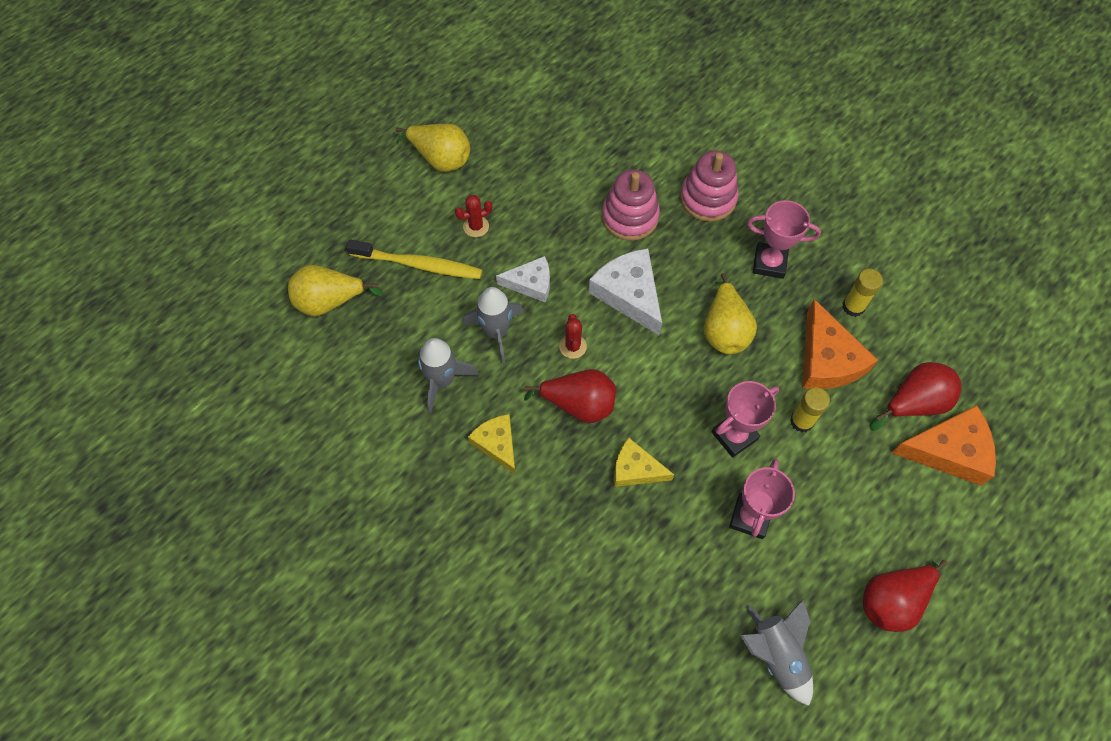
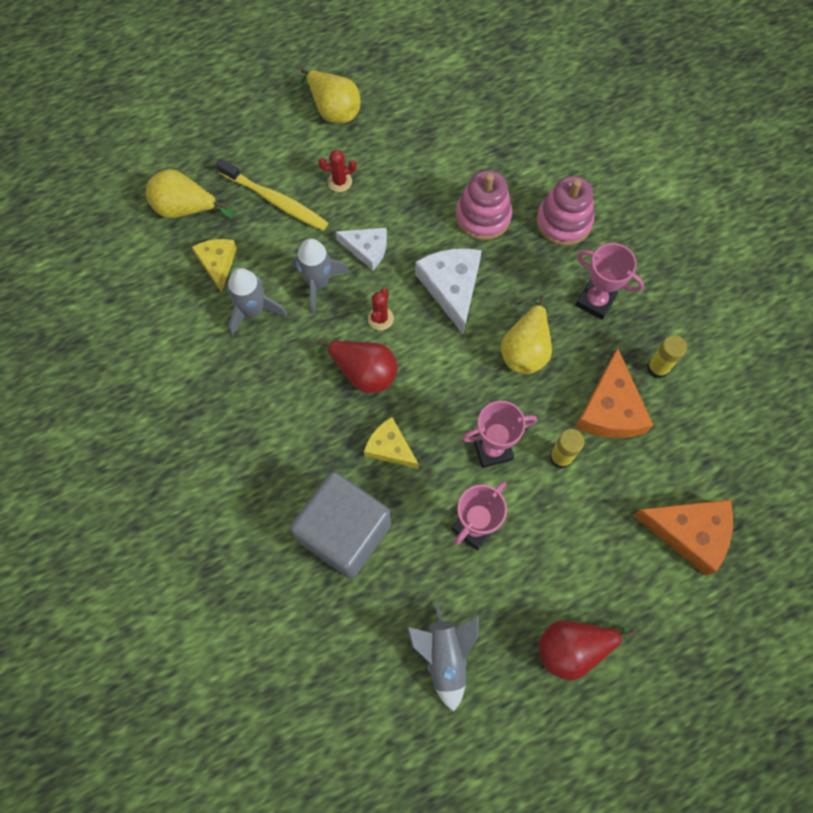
camera: 20 degrees right, 5 degrees up
(497, 444) = (277, 383): yellow cheese -> yellow cheese (217, 263)
(627, 569) = (344, 532): none -> grey cube
(914, 403) = (675, 477): red pear -> none

